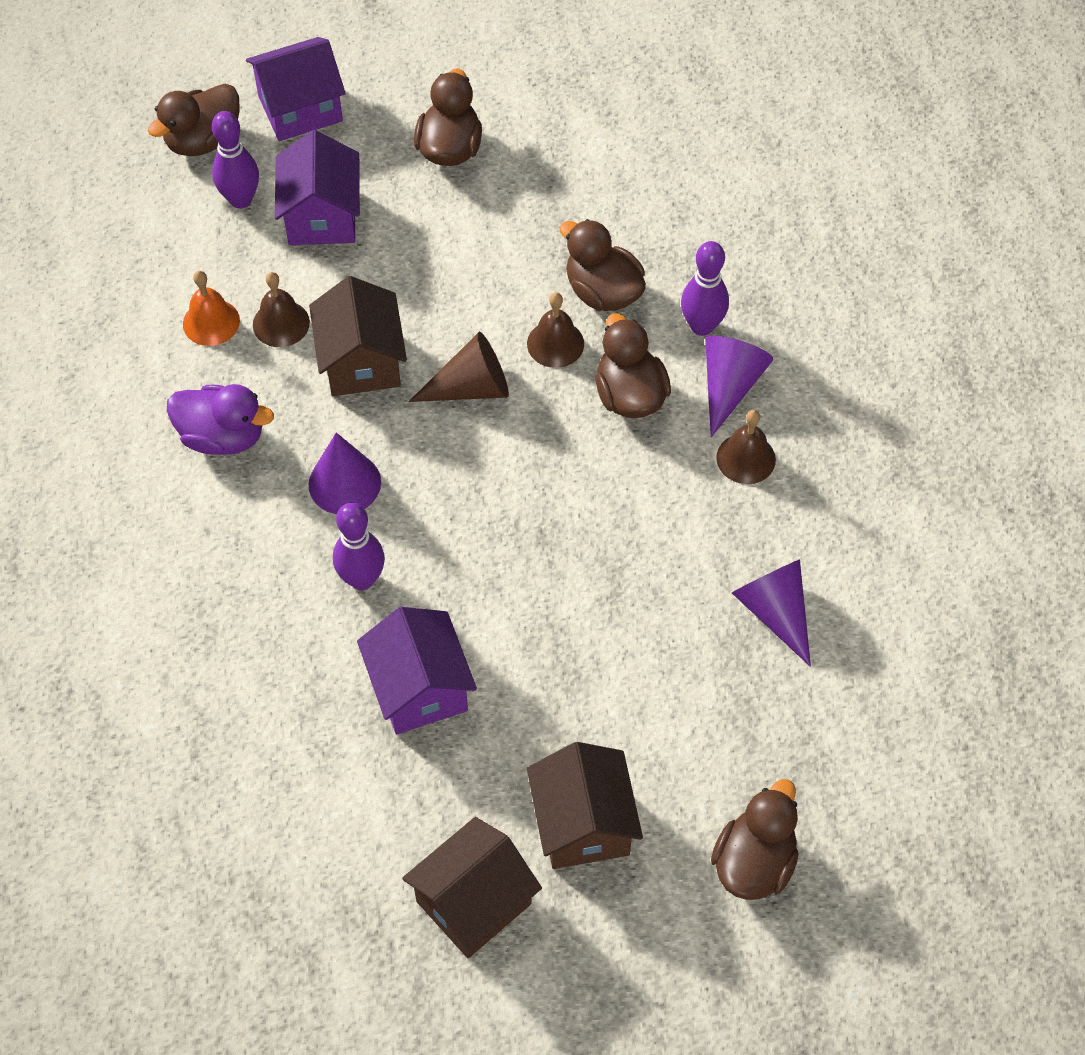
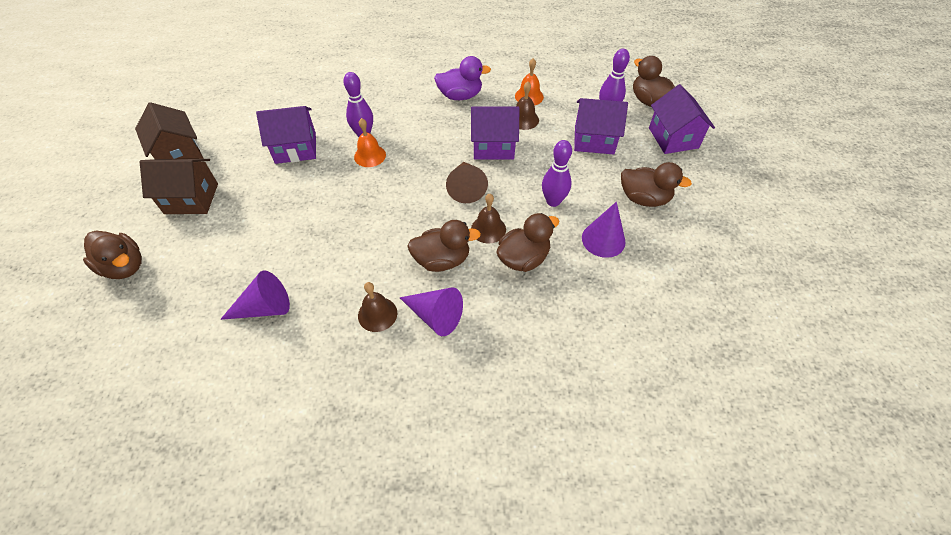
camera: 100 degrees right, 5 degrees down
(223, 436) = (460, 96): purple duck -> purple duck turned 120 degrees counterclockwise
(344, 483) = (420, 133): purple cone -> purple cone (603, 239)
(361, 361) = (493, 146): brown house -> purple house
(418, 553) = (370, 155): none -> orange bell
(702, 326) = (486, 309): purple bowling pin -> purple bowling pin (553, 201)

